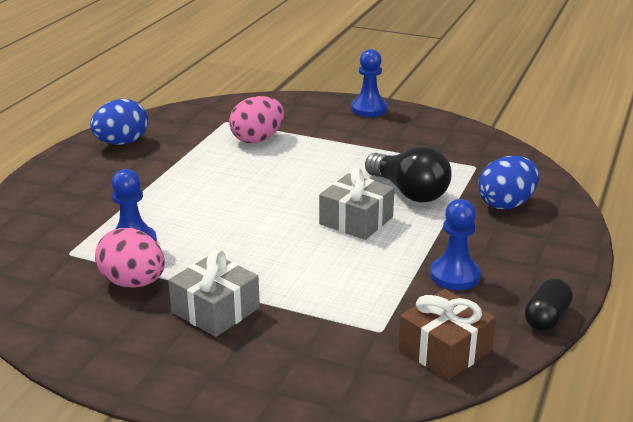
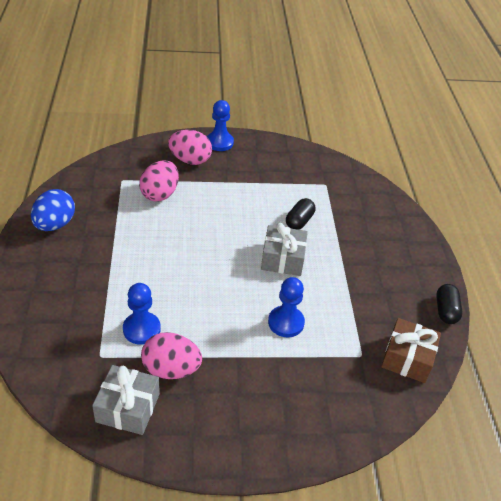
camera: 30 degrees left, 15 degrees up
(215, 310) = (247, 375): grey gift -> grey gift (128, 408)
(319, 118) = (190, 160): none -> pink egg
(409, 192) = (299, 221): black light bulb -> black capsule
(454, 275) = (374, 291): blue pawn -> blue pawn (286, 322)
(506, 204) = (365, 216): blue egg -> none

